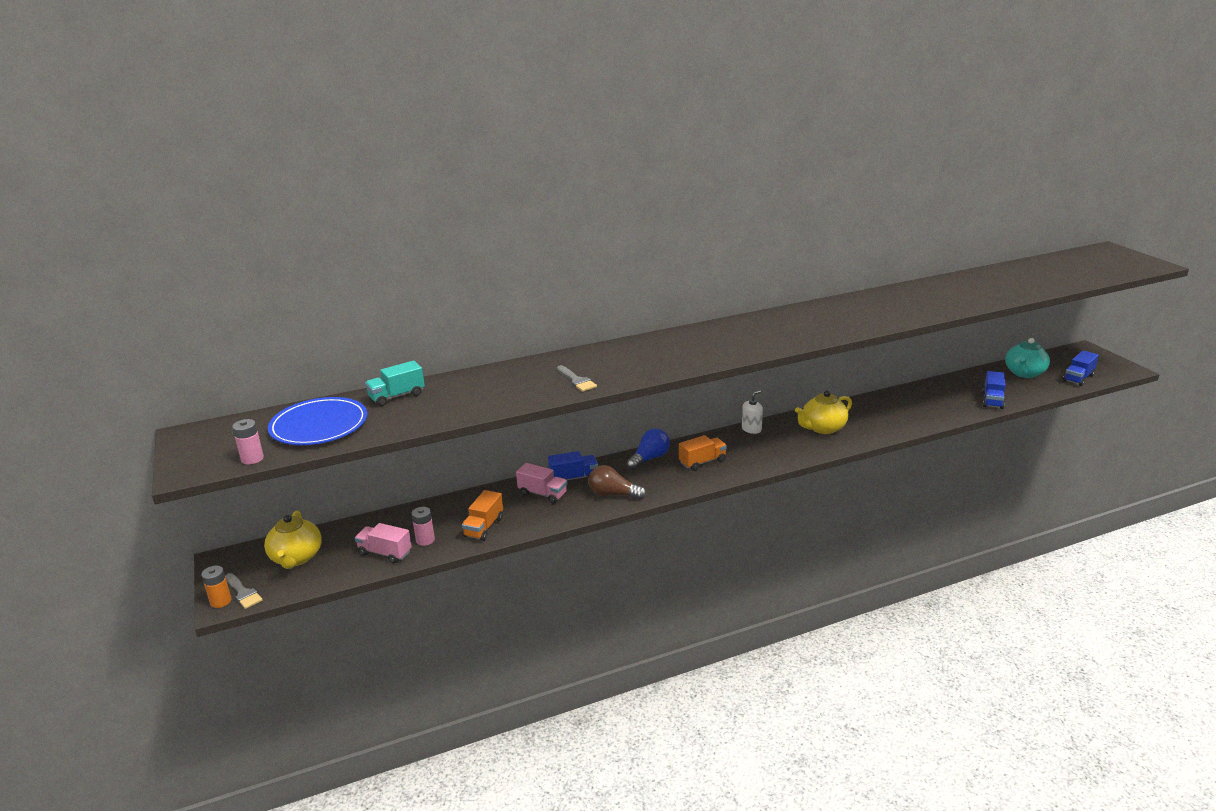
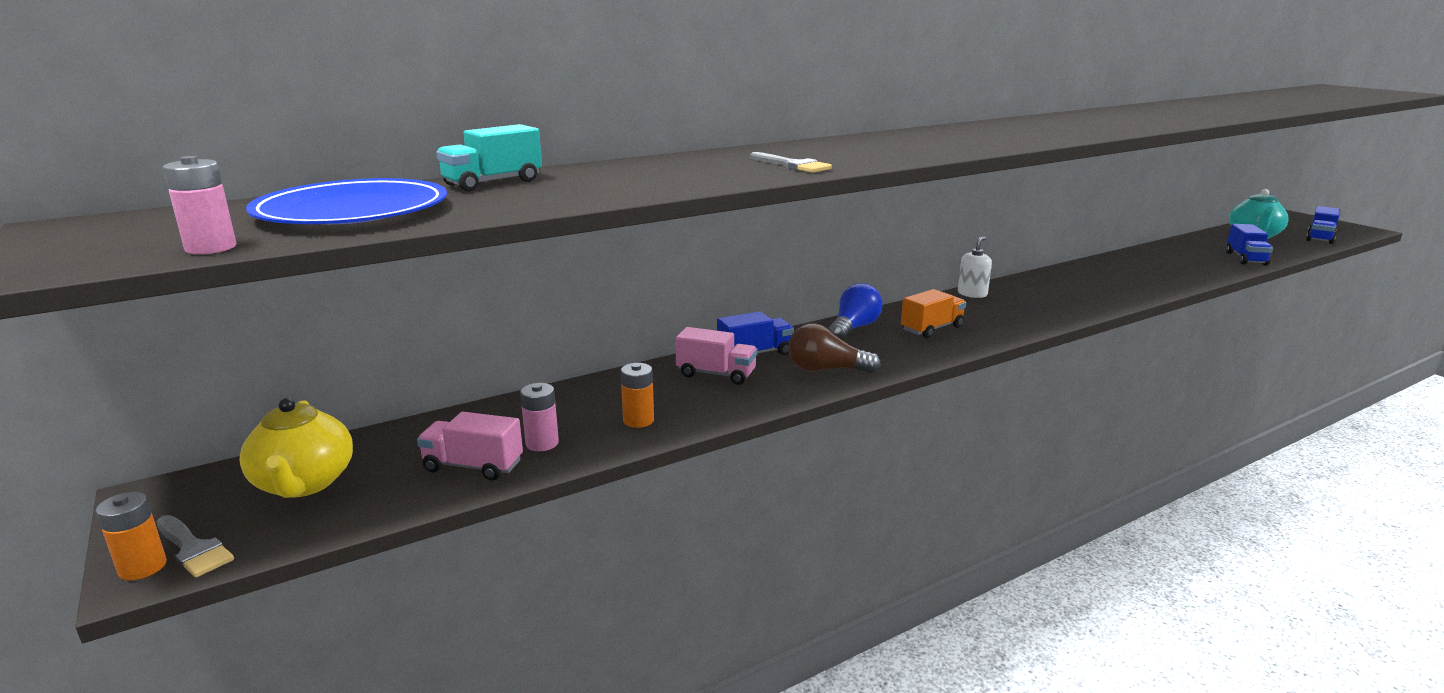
camera: 10 degrees left, 5 degrees down
(484, 527) = (638, 420): orange truck -> orange battery
(822, 428) = (1064, 289): yellow teapot -> none

